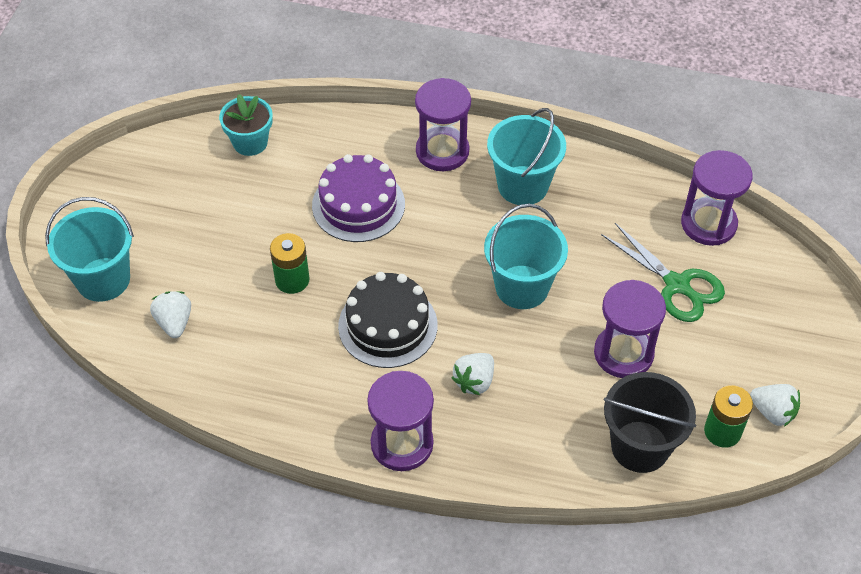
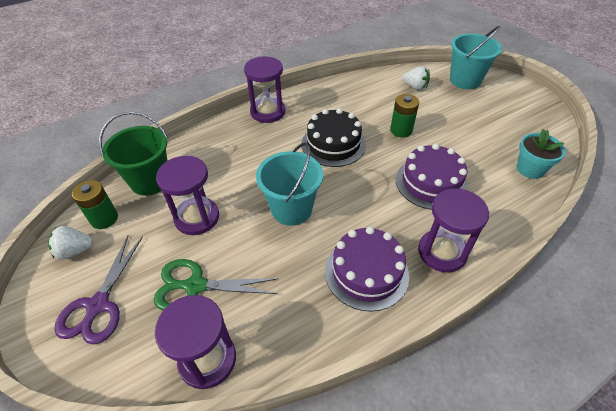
camera: 135 degrees right, 5 degrees down
(474, 381) = (264, 151): white strawberry -> none
(523, 185) = (366, 272): turquoise bucket -> purple cake
(640, 446) = (150, 181): black bucket -> green bucket
(775, 333) = (98, 306): none -> purple scissors

